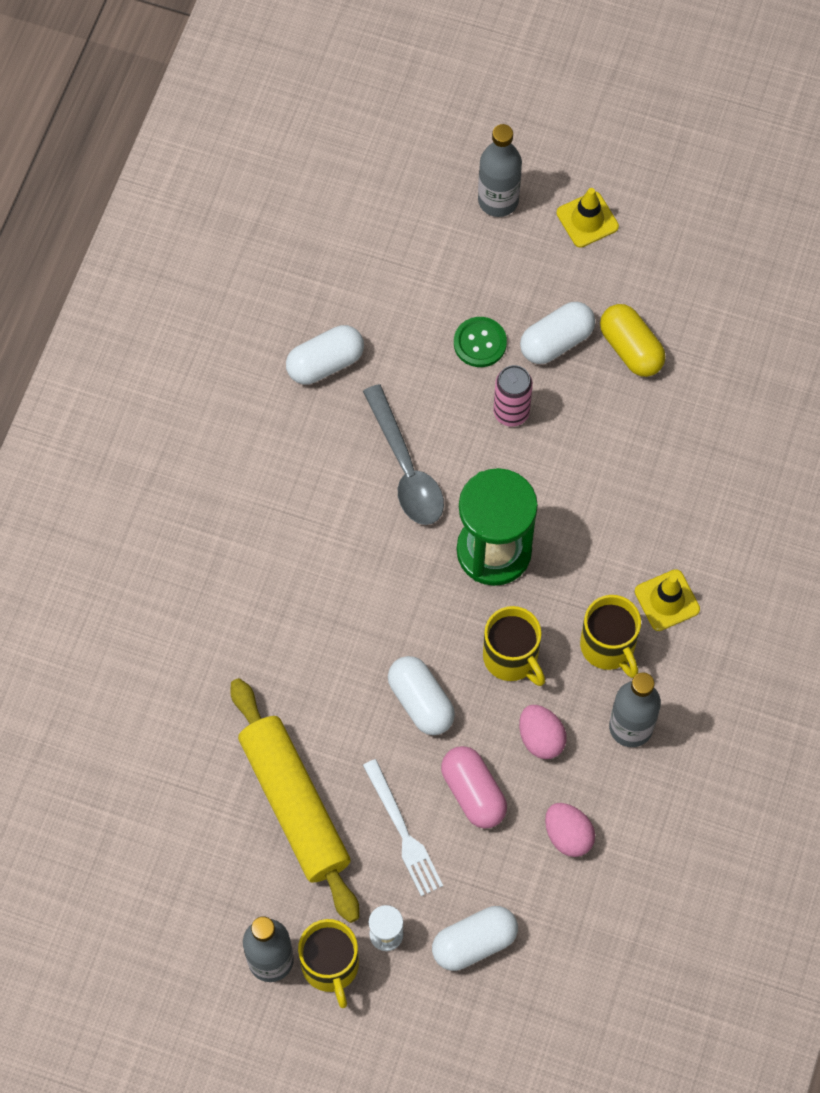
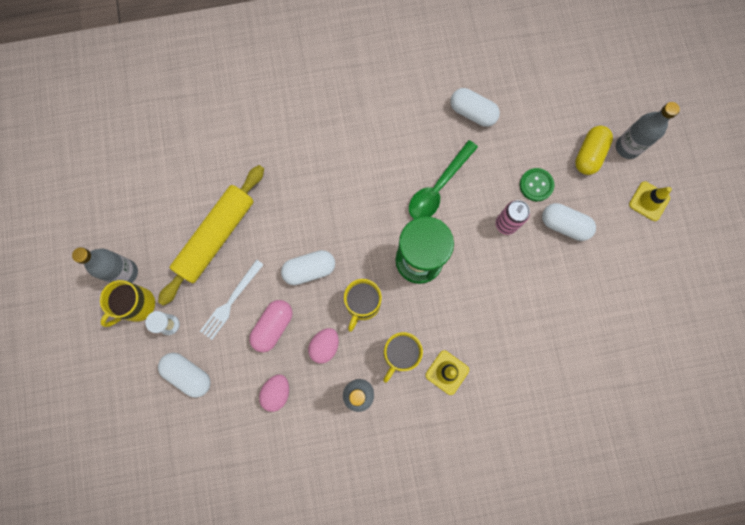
camera: 60 degrees right, 10 degrees up
(406, 468) = (438, 187): grey spoon -> green spoon
(421, 702) = (309, 270): white capsule -> white capsule turned 45 degrees clockwise
(631, 348) = (586, 268): yellow capsule -> yellow capsule (589, 155)

